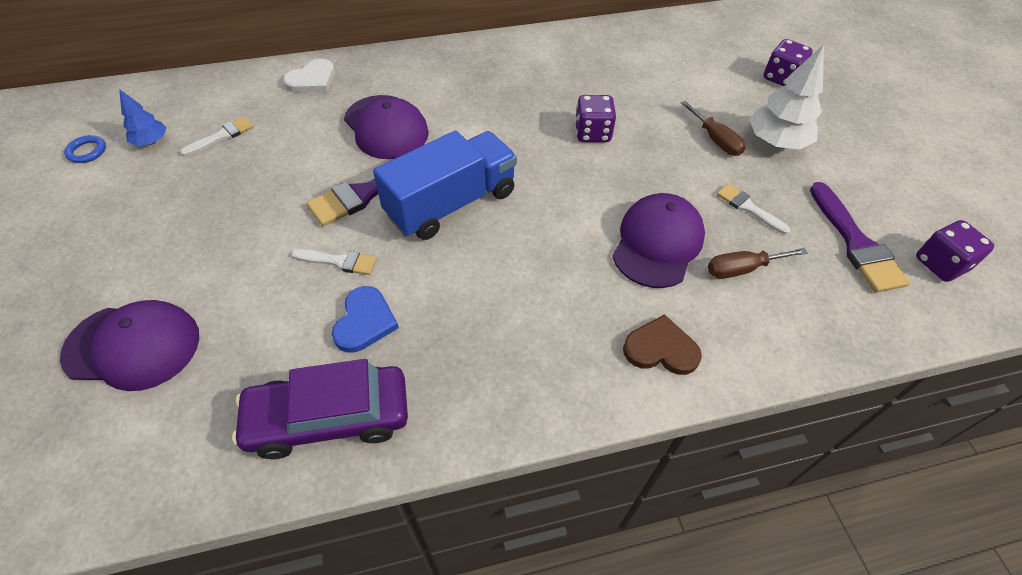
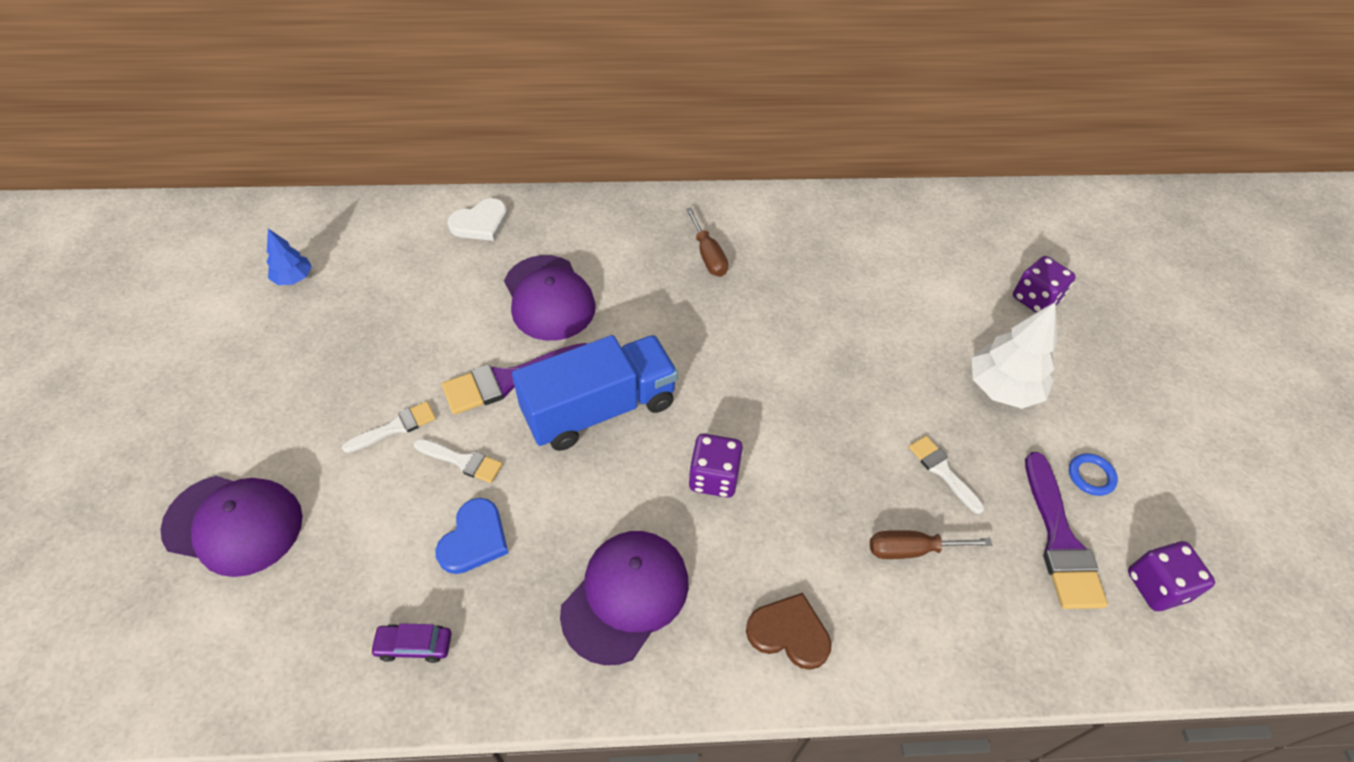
camera: 10 degrees right, 0 degrees up
(87, 151) = (226, 280): blue ring -> blue ring (1091, 476)
(222, 136) = (368, 282): white brush -> white brush (395, 427)
(329, 418) = (414, 645): purple car -> purple car, size x0.44
(592, 133) = (783, 342): purple dice -> purple dice (714, 477)
(657, 243) = (821, 499): purple cap -> purple cap (625, 596)
(715, 140) = (929, 373): brown screwdriver -> brown screwdriver (708, 255)

